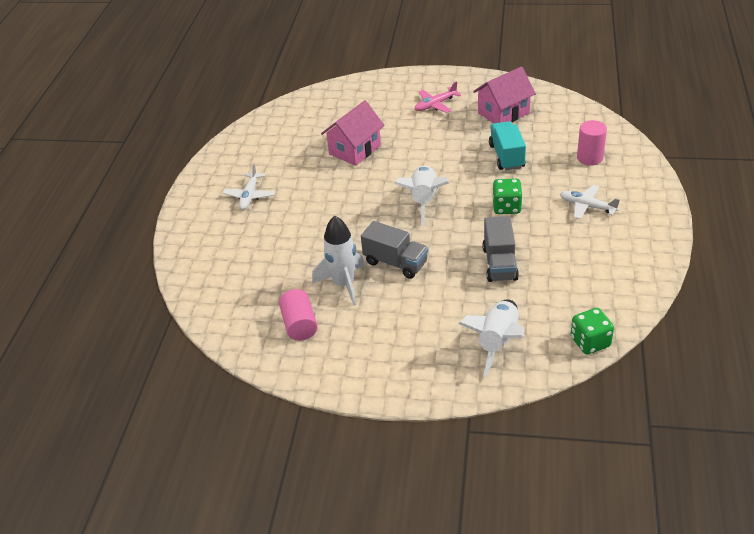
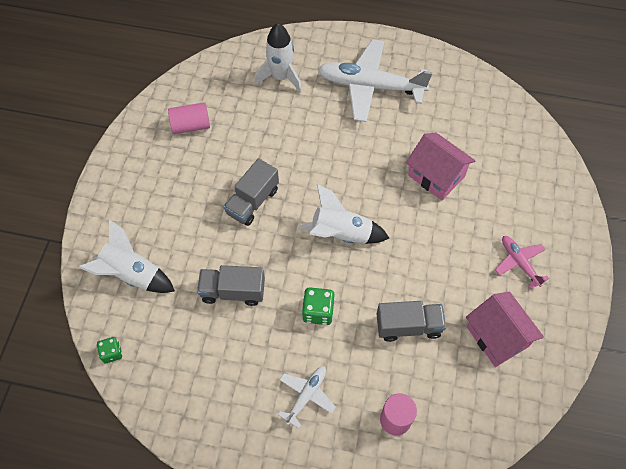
camera: 90 degrees right, 20 degrees up
(250, 196) = (370, 86): white plane -> white plane, size x2.02
(343, 284) = (233, 159): white rocket -> white rocket (281, 77)
(506, 156) = (408, 326): turquoise truck -> grey truck
(590, 342) = (112, 353): green dice -> green dice, size x0.65

